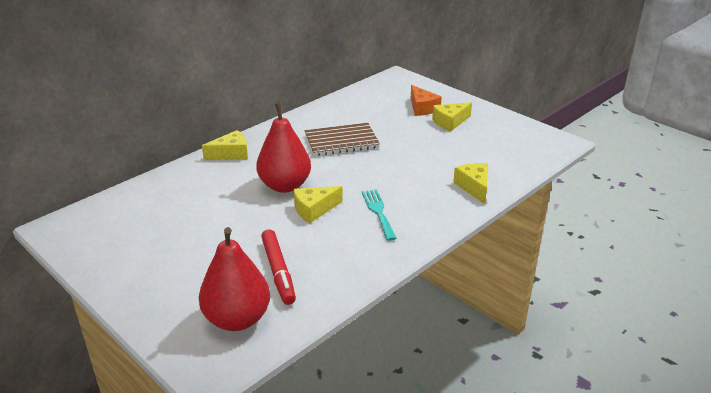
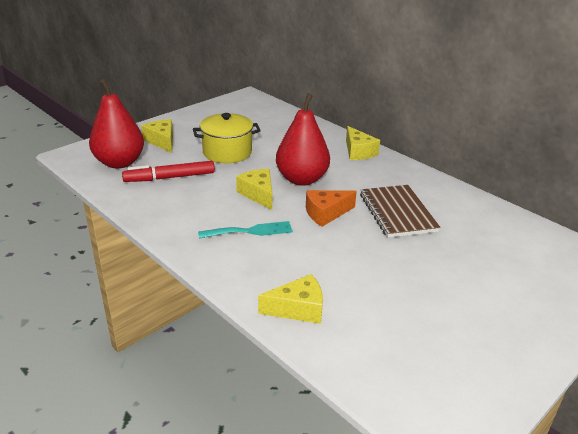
camera: 90 degrees right, 0 degrees up
(220, 234) = (227, 152): none -> yellow pot
(422, 108) = (514, 283): orange cheese -> orange cheese (326, 213)
(450, 122) = (478, 307): yellow cheese -> yellow cheese (162, 141)

